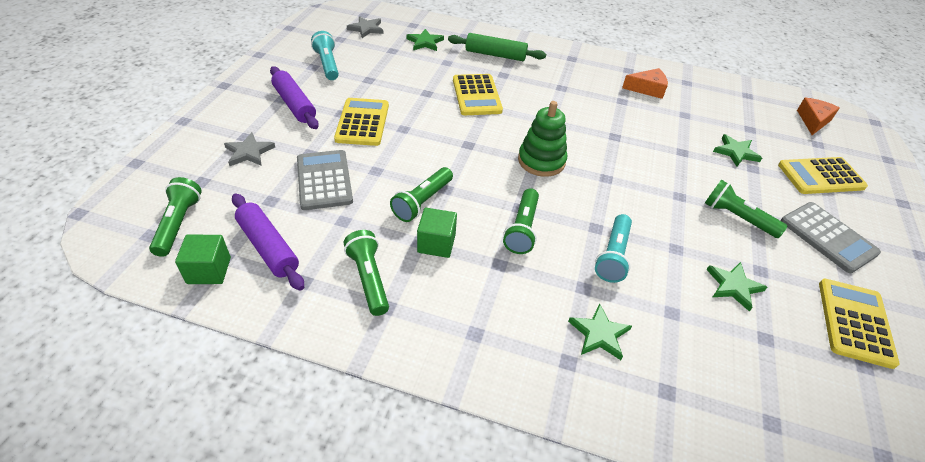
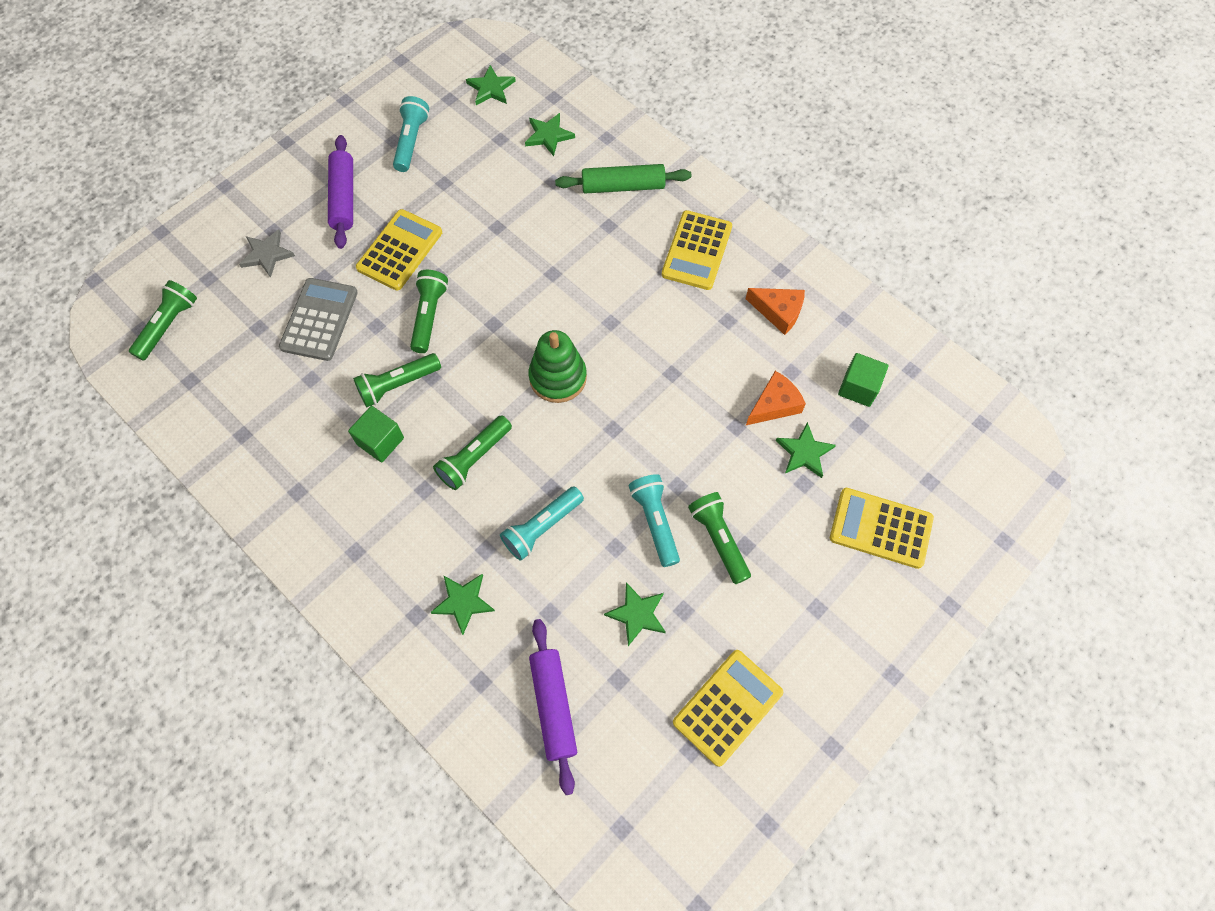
camera: 30 degrees right, 20 degrees up
(209, 270) = (172, 390): green cube -> green cube (858, 387)
(268, 247) = (231, 384): purple rolling pin -> purple rolling pin (553, 706)
(366, 29) = (491, 88): grey star -> green star
(369, 279) = (298, 455): green flashlight -> green flashlight (429, 316)
(476, 95) = (552, 250): yellow calculator -> yellow calculator (697, 251)
(495, 55) = (623, 186): green rolling pin -> green rolling pin turned 45 degrees counterclockwise
(687, 222) = (655, 521): none -> turquoise flashlight
(813, 121) = (963, 444): orange cheese -> orange cheese (774, 405)
(828, 237) = (802, 606): grey calculator -> none

